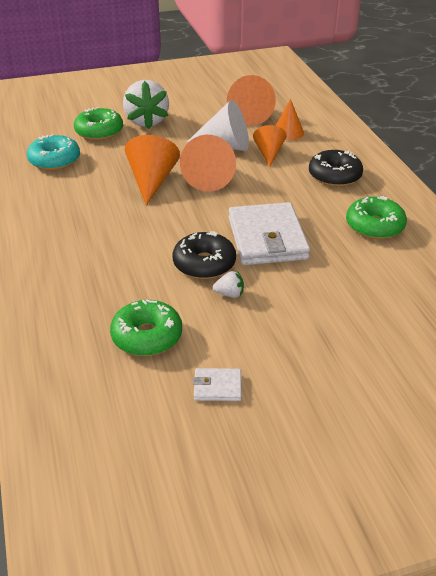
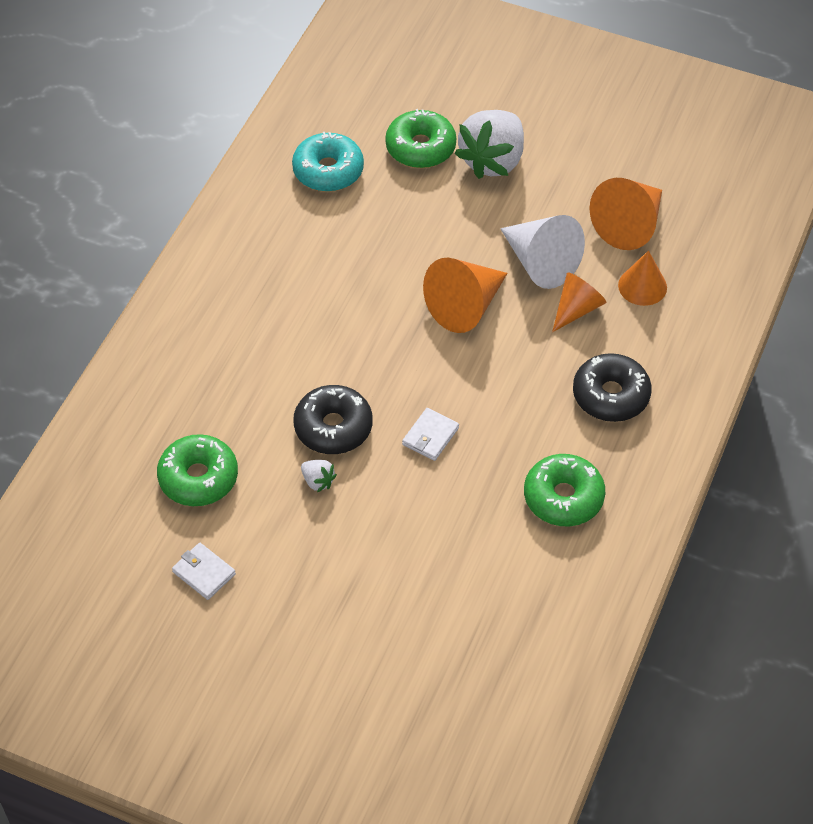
camera: 40 degrees right, 15 degrees up
(152, 181) = (398, 272): orange cone -> none
(267, 238) = (430, 436): white wallet -> white wallet, size x0.44

